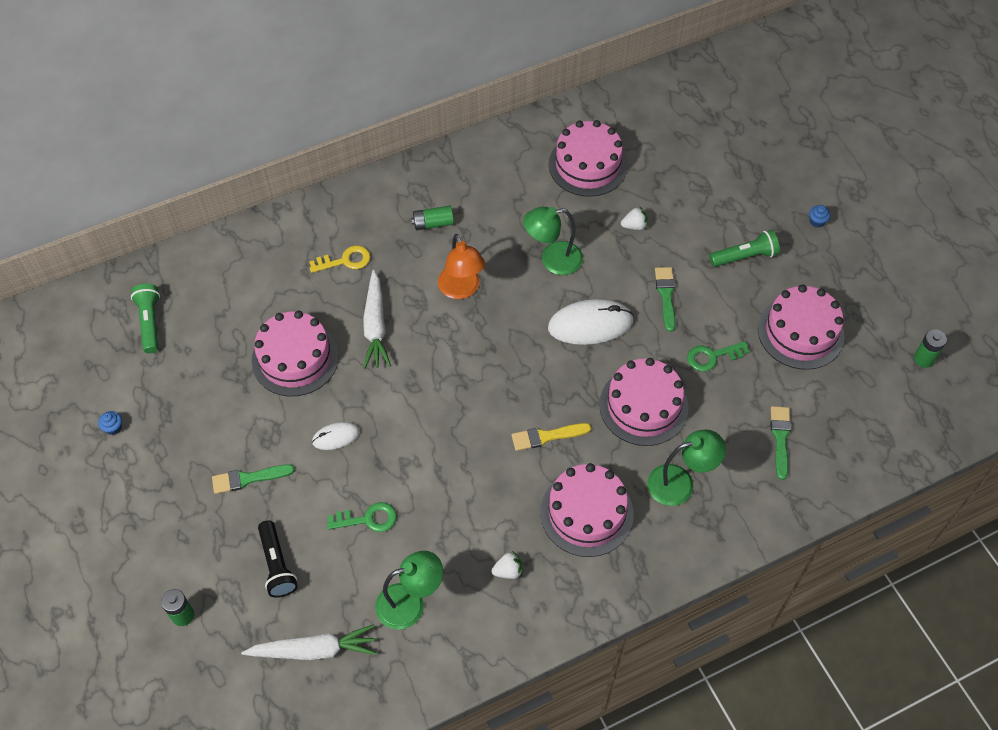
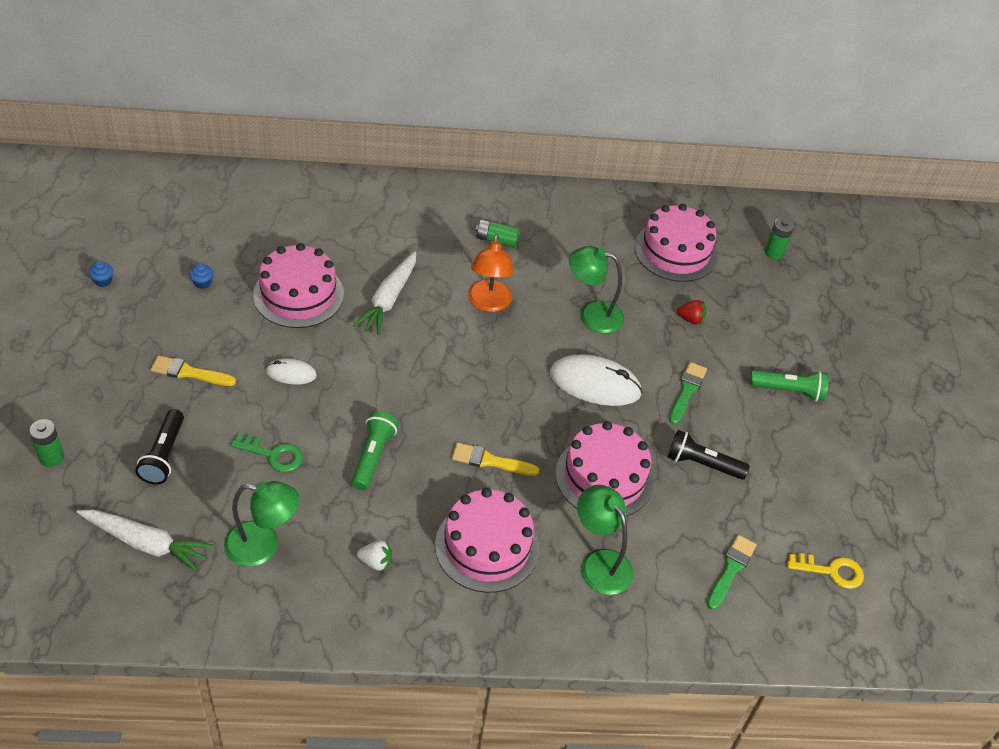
camera: 20 degrees right, 10 degrees down
(150, 322) = (192, 214): green flashlight -> green flashlight (373, 456)
(248, 479) = (189, 372): green brush -> yellow brush
(345, 260) = (397, 237): yellow key -> yellow key (831, 571)
(634, 226) = (691, 319): white strawberry -> red strawberry
(680, 483) = (600, 563): green lamp -> green lamp turned 135 degrees counterclockwise
(712, 356) = (702, 464): green key -> black flashlight
(800, 332) = (809, 482): pink cake -> none
(817, 221) = (884, 391): blue cupcake -> blue cupcake (202, 283)
(923, 359) = (933, 564): green battery -> green battery (774, 252)

